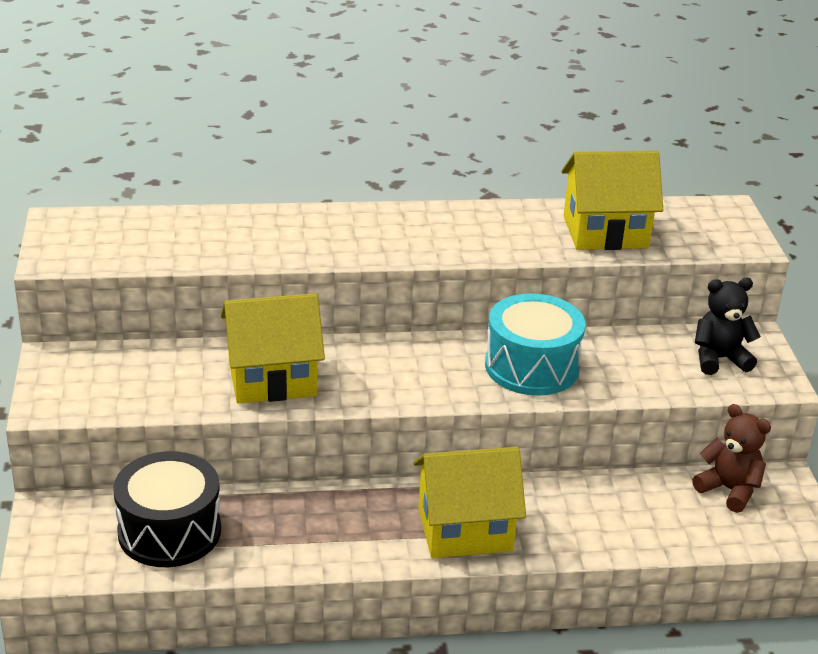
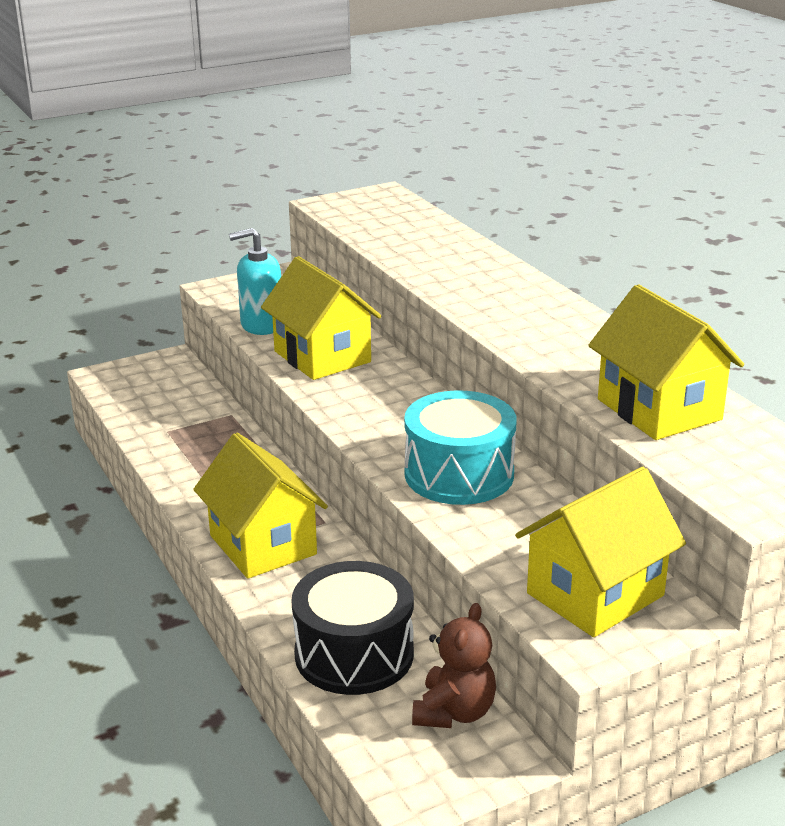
camera: 70 degrees right, 5 degrees down
(169, 398) = (261, 325): none -> turquoise soap dispenser
(169, 531) = (174, 409): black drum -> black drum (354, 654)
(719, 359) = (595, 594): black teddy bear -> yellow house

